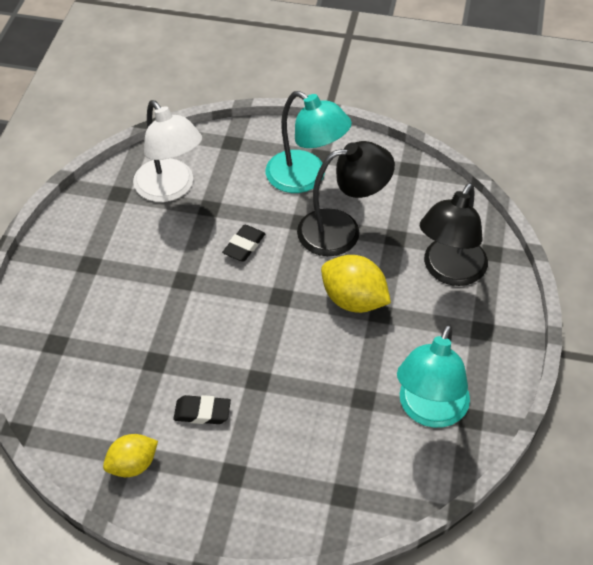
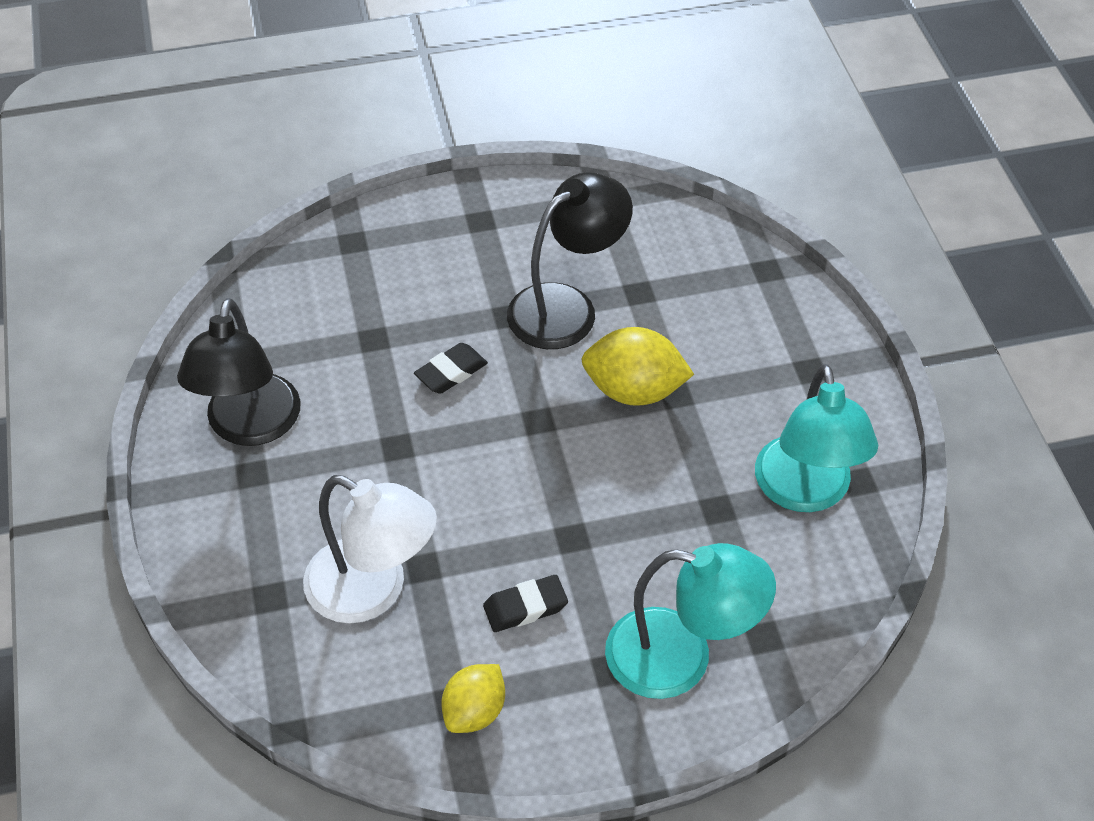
camera: 25 degrees left, 0 degrees up
(170, 189) = (304, 332): white lamp -> white lamp (373, 591)
(244, 246) = (451, 372): black eraser -> black eraser turned 45 degrees clockwise
(306, 178) = (480, 256): turquoise lamp -> turquoise lamp (680, 658)
(449, 271) = (730, 311): black lamp -> black lamp (250, 427)

